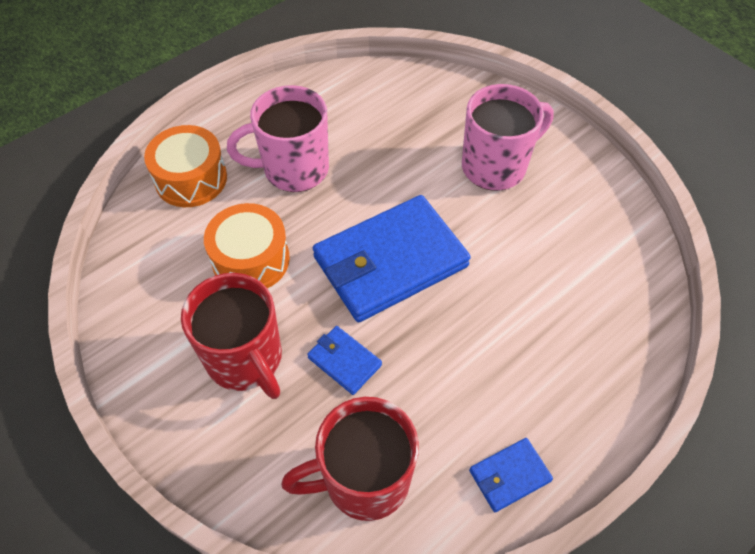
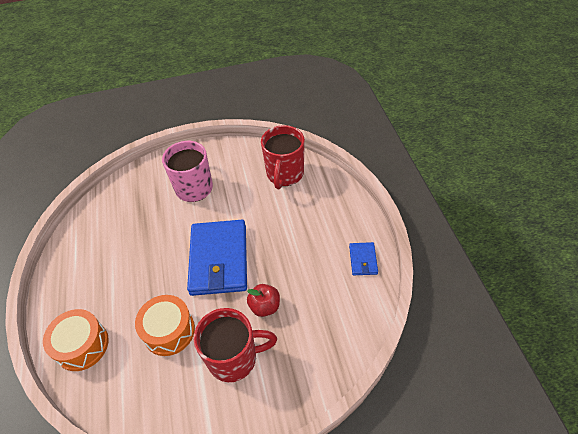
camera: 60 degrees left, 5 degrees down
(294, 169) = (121, 283): pink mug -> none
(344, 361) = (265, 306): blue wallet -> red apple
(364, 479) = (335, 324): red mug -> red mug (284, 174)

